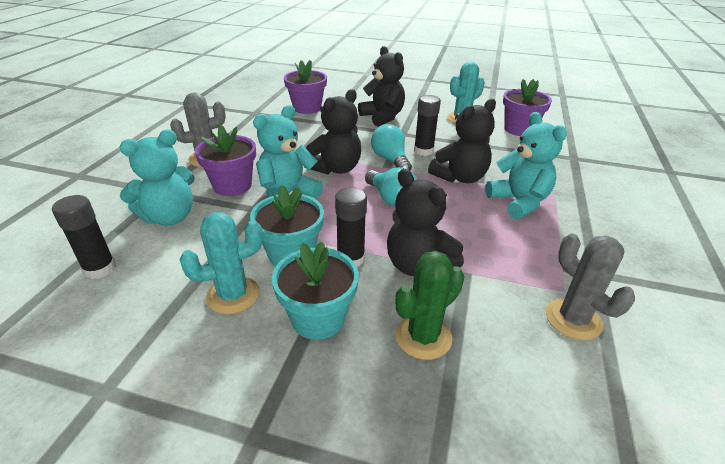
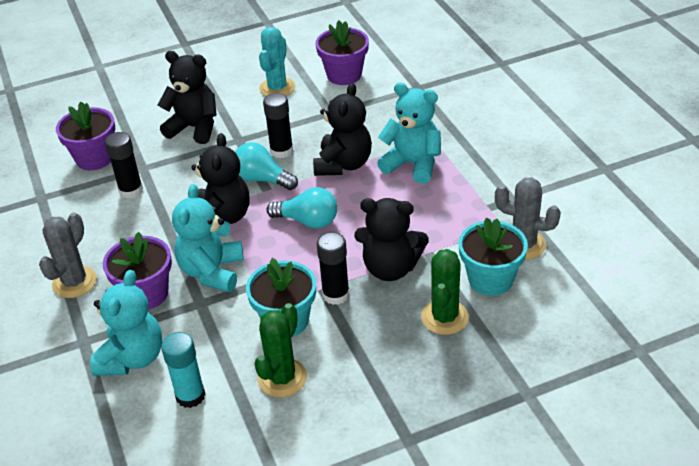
camera: 35 degrees left, 5 degrees up
(100, 268) = (142, 433): black glue stick -> black glue stick (131, 190)
(162, 264) = (190, 396): none -> turquoise glue stick
(233, 295) = (282, 378): turquoise cactus -> green cactus
(318, 318) = (364, 352): turquoise flower pot -> turquoise flower pot (490, 279)

